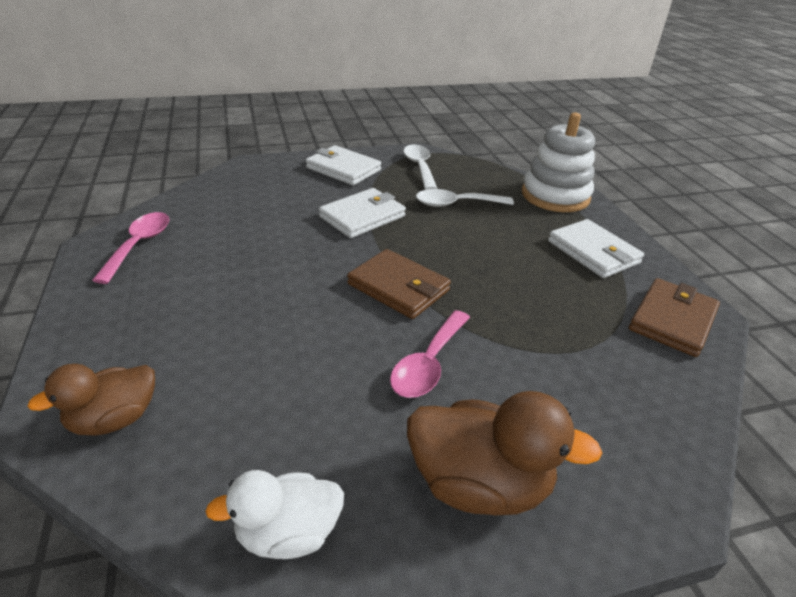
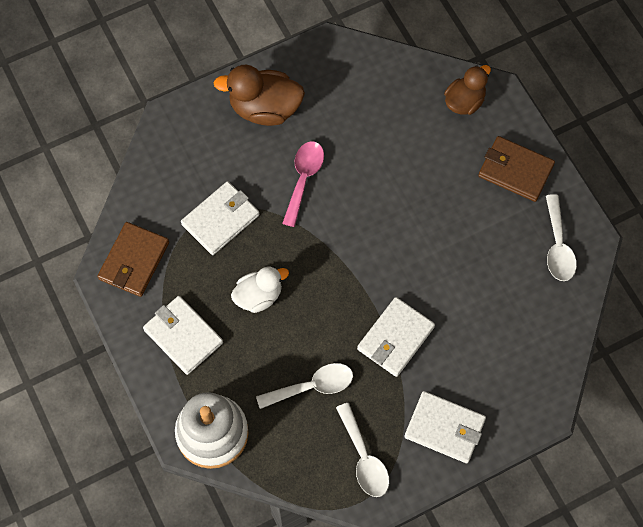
camera: 170 degrees right, 30 degrees up
(139, 245) = (558, 246): pink spoon -> white spoon
(288, 533) = (349, 67): white duck -> white duck (259, 296)
(398, 287) = (339, 247): brown wallet -> brown wallet (515, 170)
(557, 340) = (220, 219): none -> white wallet

